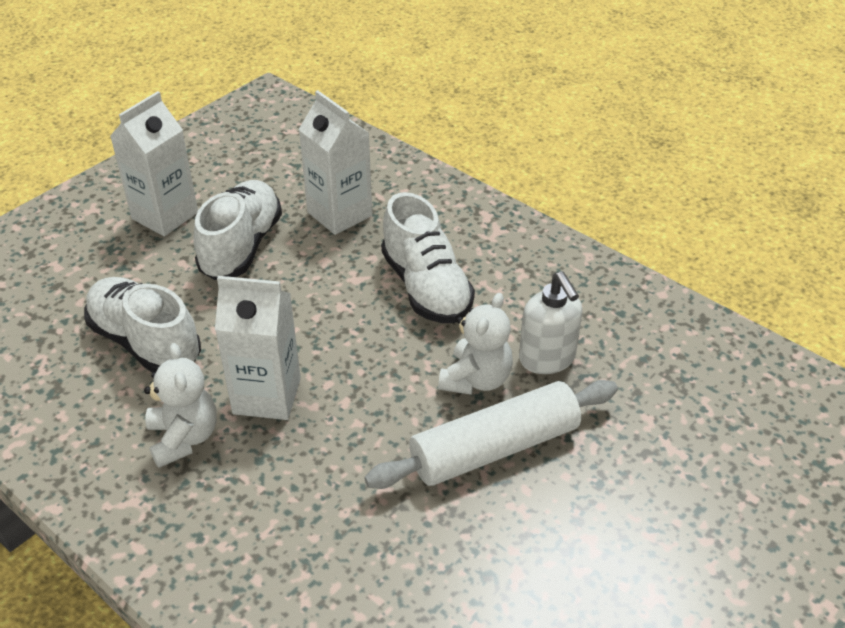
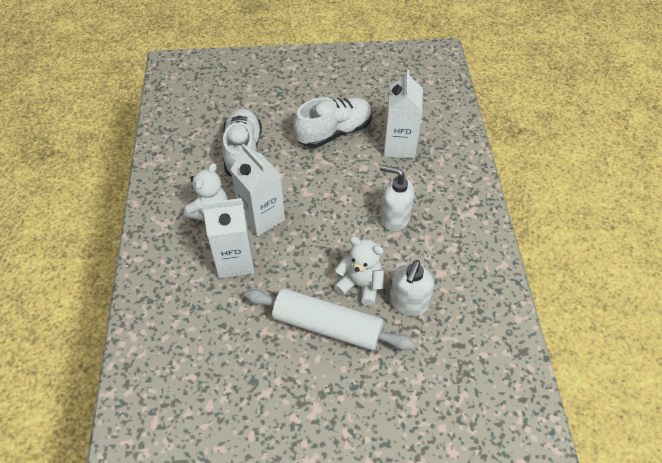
camera: 45 degrees right, 10 degrees up
(165, 216) = (319, 92): white carton -> white carton (235, 261)
(426, 287) = (394, 218): white shoe -> white soap dispenser
(476, 379) = (360, 285): white teddy bear -> white teddy bear turned 135 degrees counterclockwise

